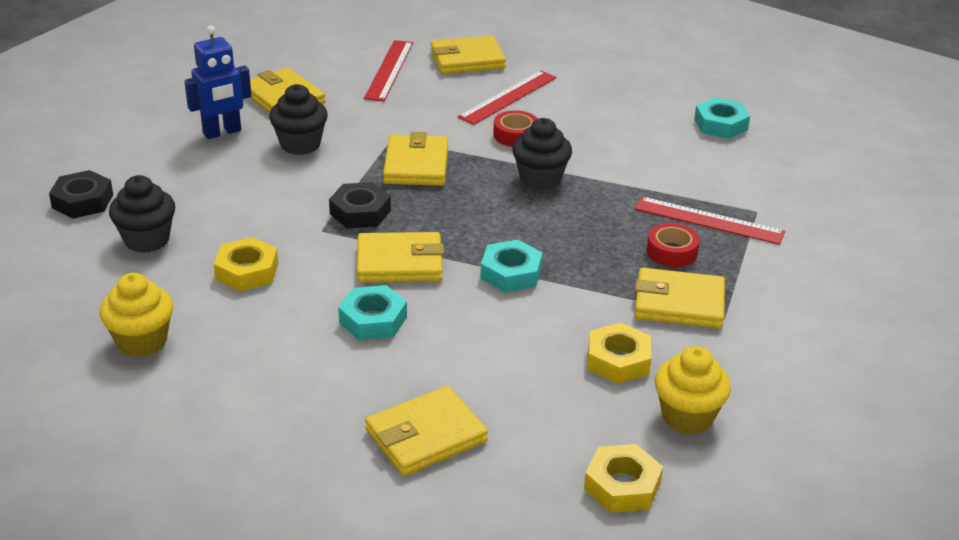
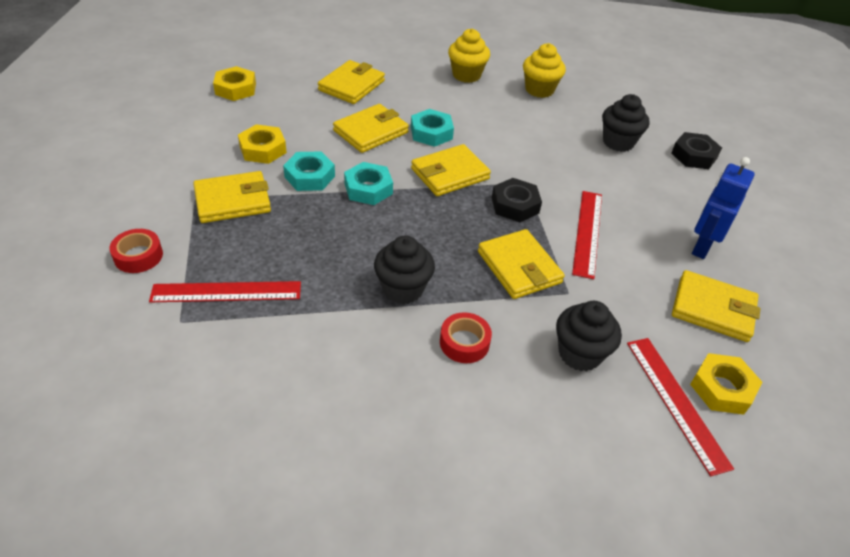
camera: 150 degrees right, 10 degrees up
(247, 271) = (535, 140): yellow nut -> yellow nut (722, 388)
(300, 144) = (630, 256): black cupcake -> black cupcake (580, 354)
(467, 59) = (619, 468): yellow wallet -> yellow wallet (371, 132)
(508, 97) = (516, 407): red ruler -> red ruler (587, 232)
(672, 252) = (251, 246): red tape -> red tape (138, 256)
(687, 417) = (207, 128): yellow cupcake -> yellow cupcake (466, 75)
(720, 124) = (244, 461): turquoise nut -> turquoise nut (309, 176)

